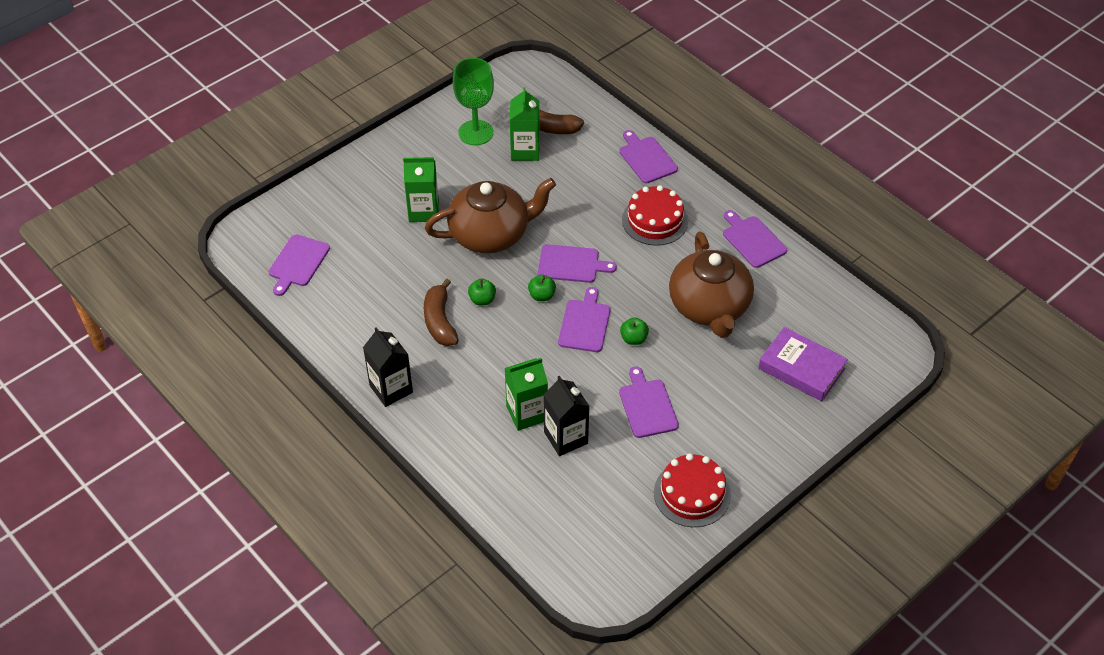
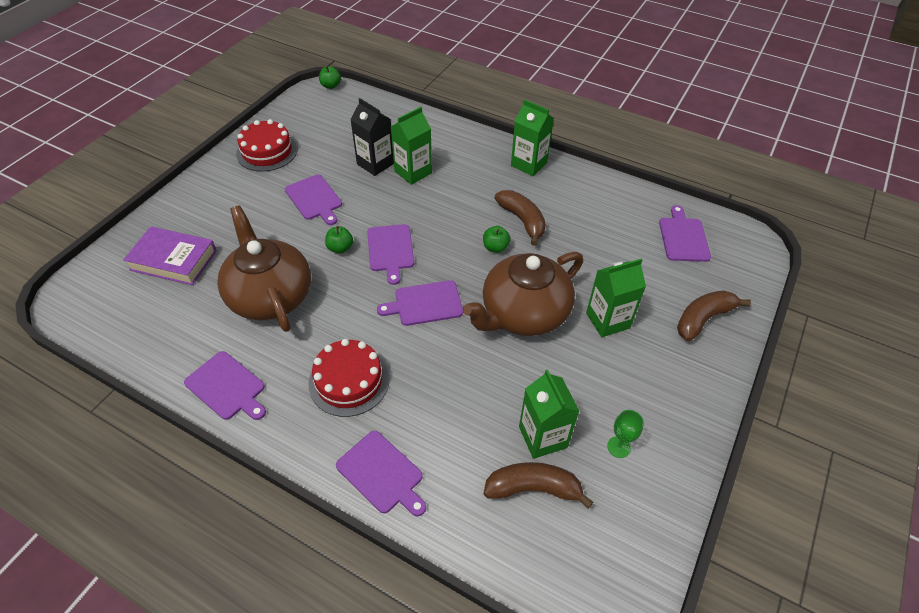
camera: 160 degrees right, 0 degrees up
(344, 192) = (703, 319): none -> brown banana
(391, 389) = (529, 164): black carton -> green carton
(476, 133) = (618, 447): green goblet -> green goblet, size x0.49
(542, 295) = (441, 265): green apple -> green apple (331, 86)

